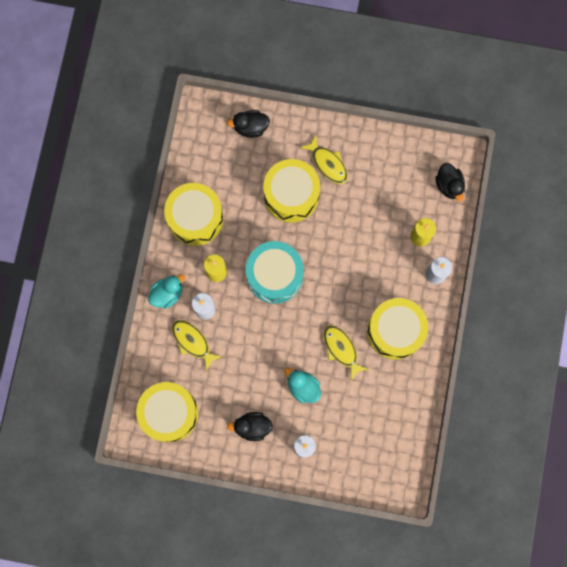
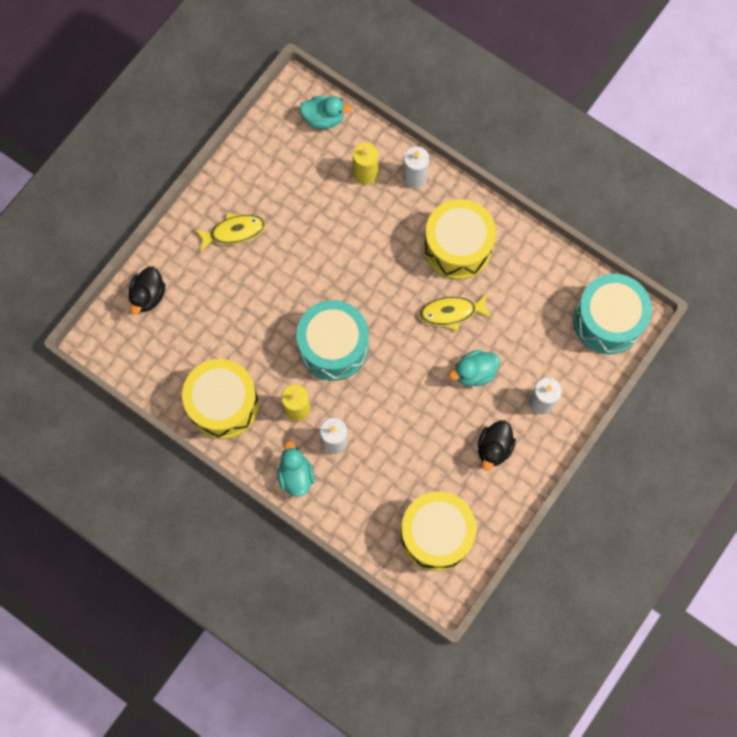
camera: 65 degrees left, 5 degrees down
(192, 342) = (366, 471): yellow fish -> none
(291, 195) = (250, 287): yellow drum -> none
(391, 470) = (607, 321): none -> turquoise drum
(449, 185) = (323, 118): black duck -> turquoise duck

